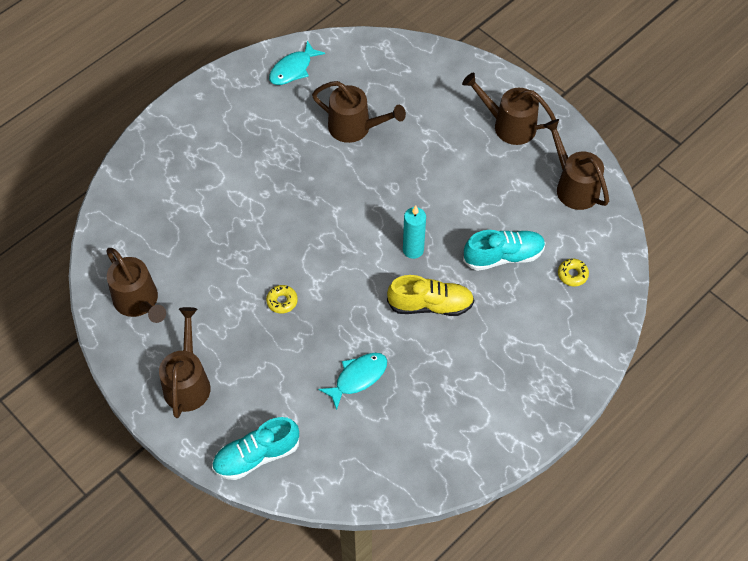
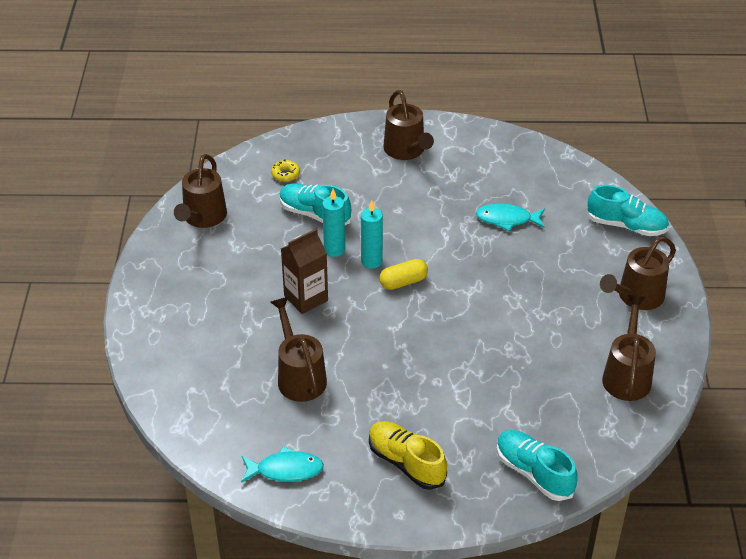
camera: 135 degrees left, 15 degrees down
(142, 180) = (534, 473): none -> turquoise shoe
(282, 301) = (509, 297): yellow donut -> none
(371, 251) = (403, 282): none -> yellow capsule
(420, 183) = (306, 298): none -> brown carton
(430, 305) = (404, 223): yellow shoe -> yellow shoe (406, 463)
(450, 237) = (334, 250): none -> turquoise candle
(508, 125) = (182, 288): brown watering can -> brown watering can (406, 151)

